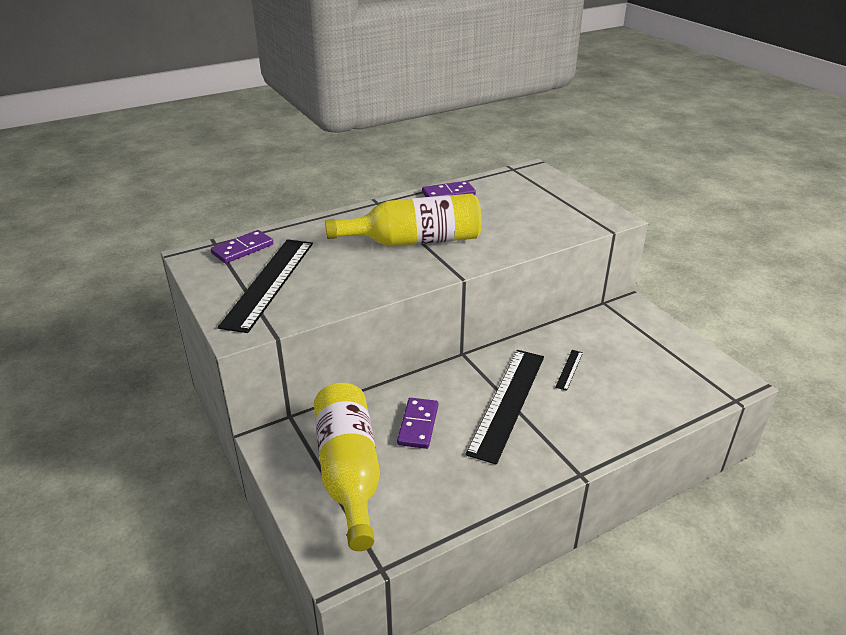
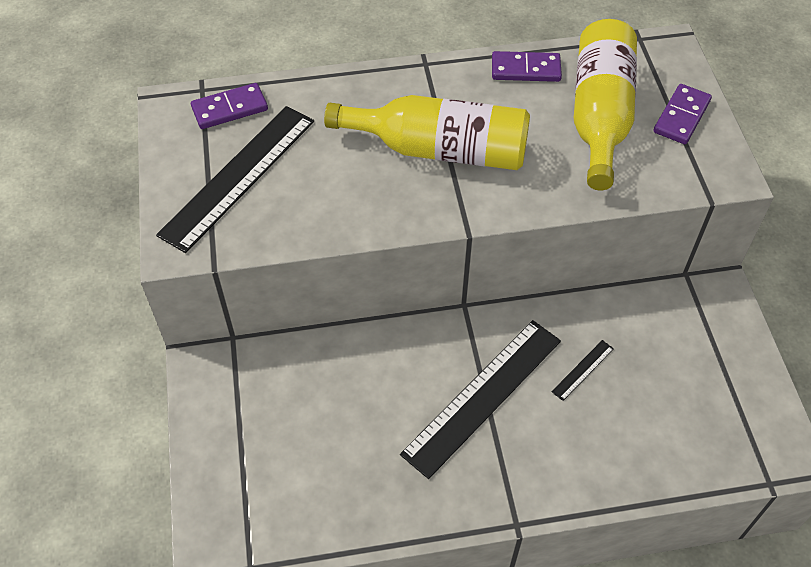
camera: 20 degrees right, 20 degrees up
(349, 472) = (265, 435): yellow bottle -> yellow bottle (600, 115)
(418, 425) = (366, 395): purple domino -> purple domino (681, 116)

